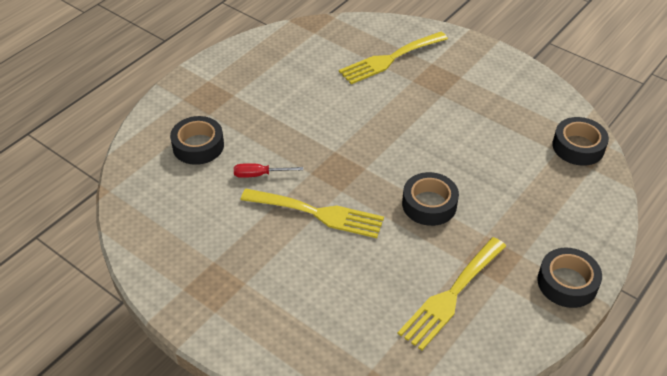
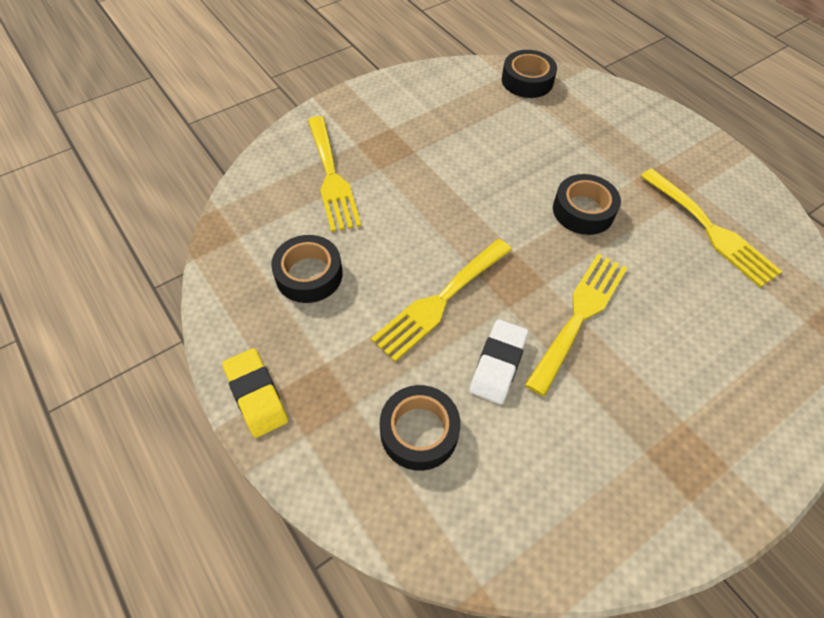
camera: 75 degrees left, 10 degrees up
(203, 73) = (256, 395): none -> yellow eraser
(259, 174) = (498, 364): red screwdriver -> white eraser
(301, 136) = (440, 301): none -> yellow fork
(567, 283) = (698, 144): black tape -> black tape (309, 275)

